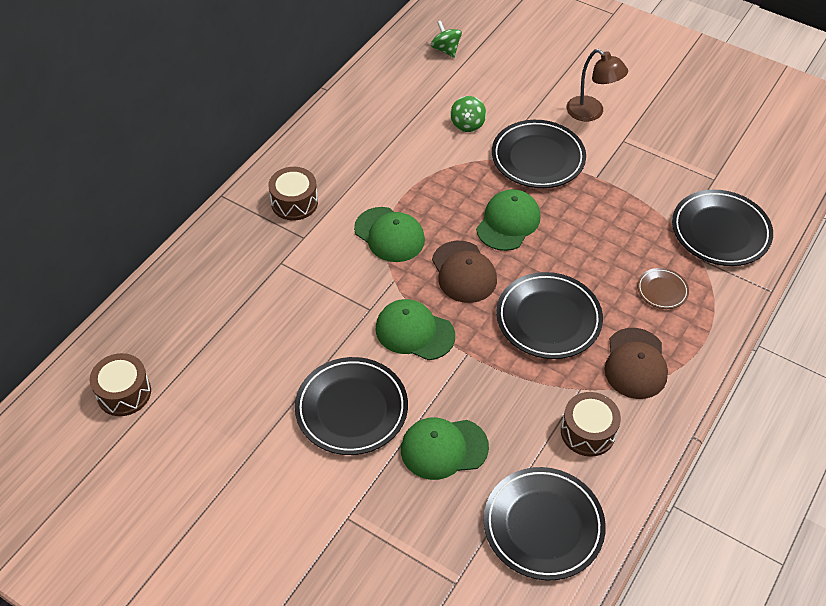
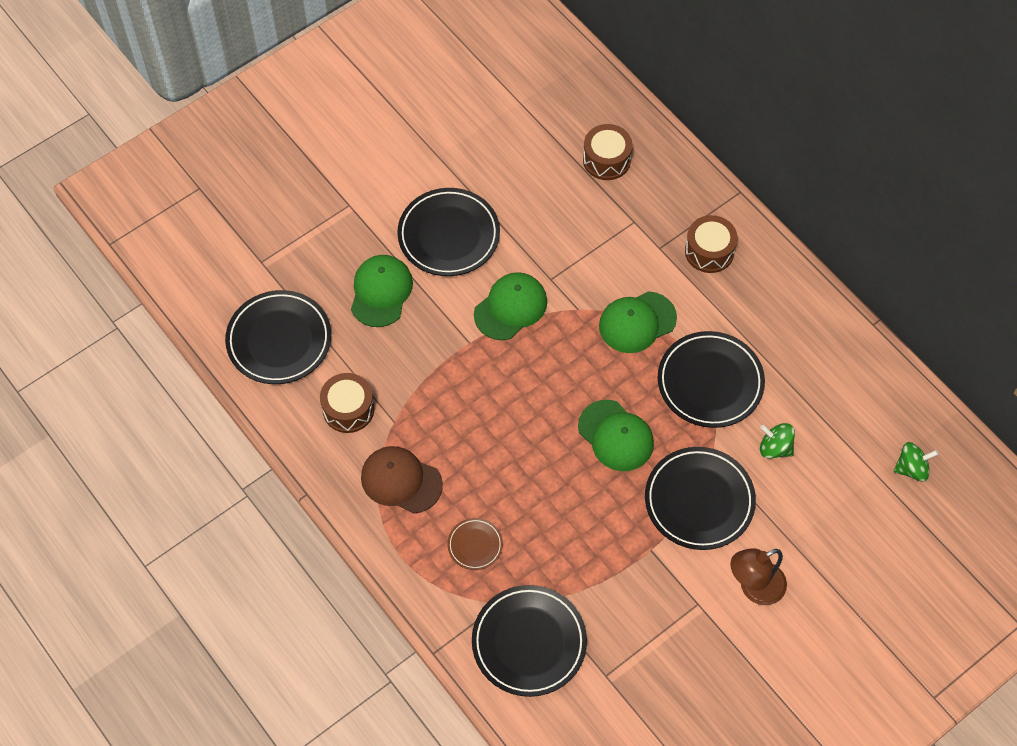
camera: 110 degrees right, 10 degrees up
(124, 393) = (532, 79): brown drum -> brown drum (606, 160)
(464, 272) = (565, 372): brown cap -> none
(548, 319) = (481, 426): black plate -> black plate (710, 382)

